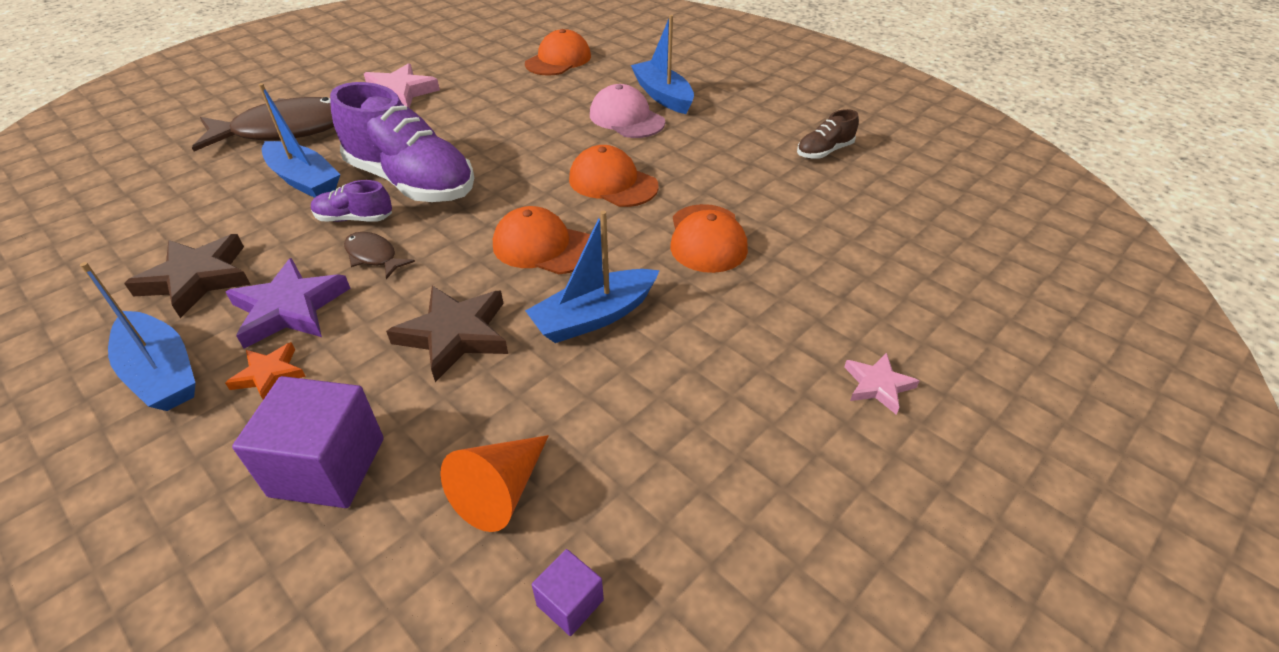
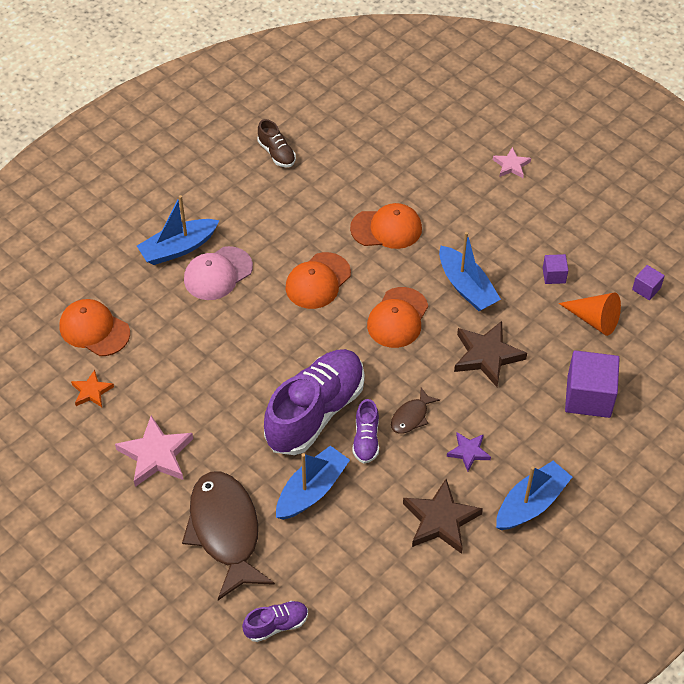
camera: 90 degrees left, 10 degrees up
(152, 160) = (276, 625): none -> purple shoe
(269, 374) = (527, 445): orange star -> orange star (92, 391)
(289, 308) = (468, 452): purple star -> purple star, size x0.57
(614, 433) = (554, 275): none -> purple cube

